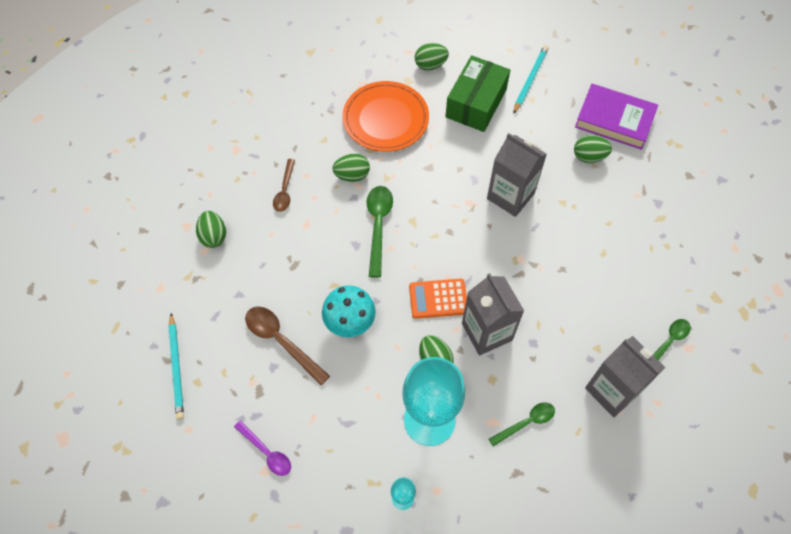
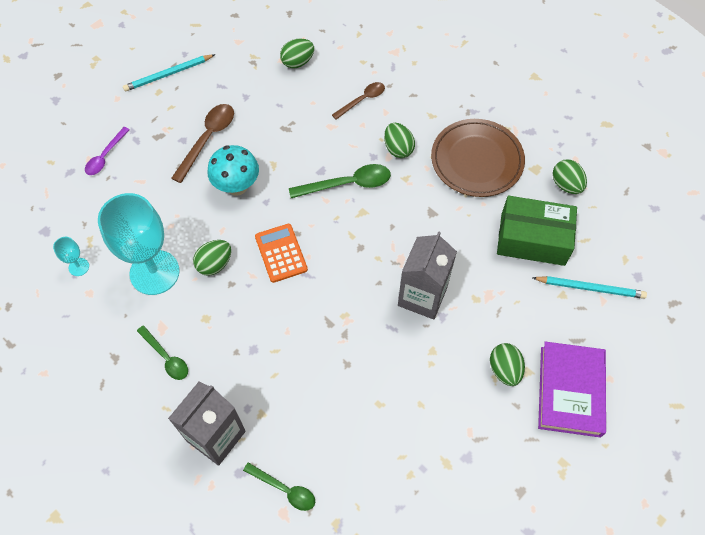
camera: 75 degrees right, 0 degrees up
(285, 190) = (362, 100): brown spoon -> brown spoon turned 150 degrees clockwise
(385, 119) = (476, 161): orange plate -> brown plate
(487, 332) = (255, 304): grey carton -> none

